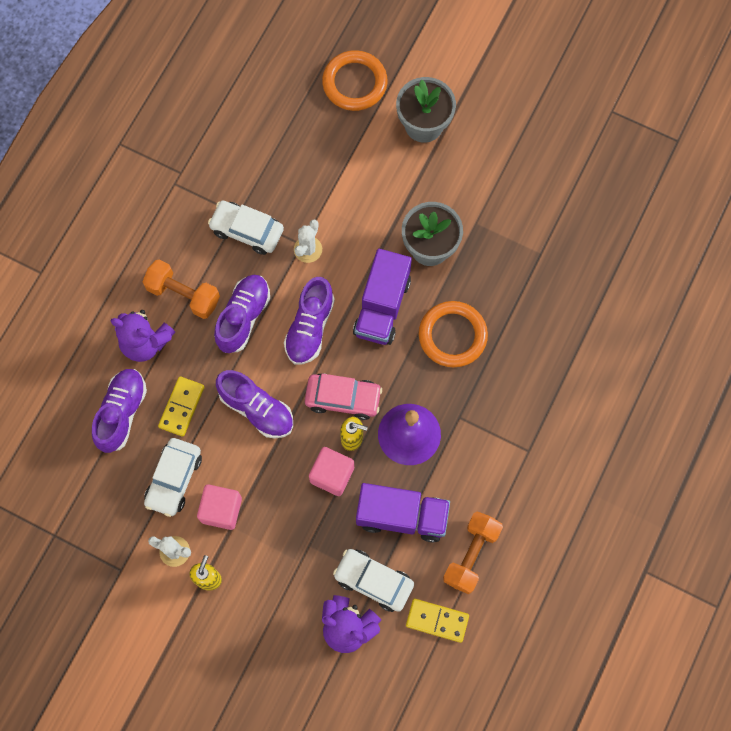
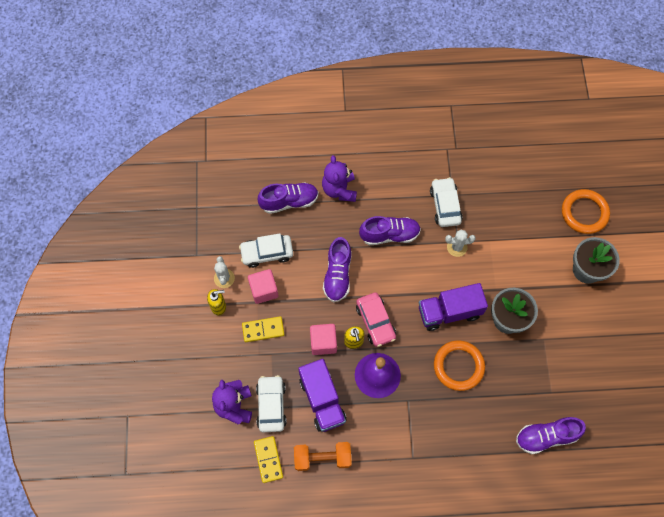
camera: 60 degrees right, 5 degrees down
(182, 407) = (313, 232): yellow domino -> yellow domino (263, 330)
(183, 294) = (382, 193): orange dumbbell -> none
(310, 327) = (408, 276): purple shoe -> purple shoe (546, 436)

